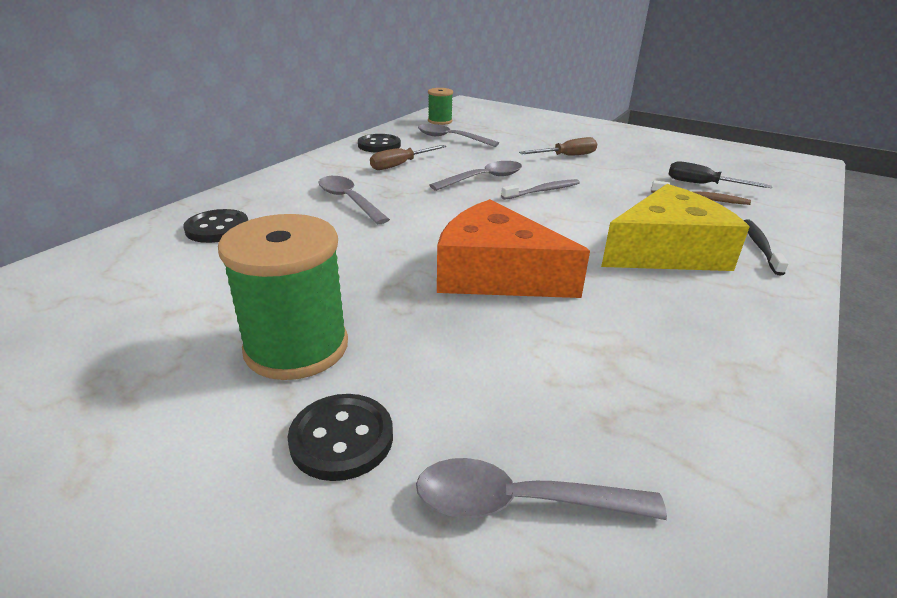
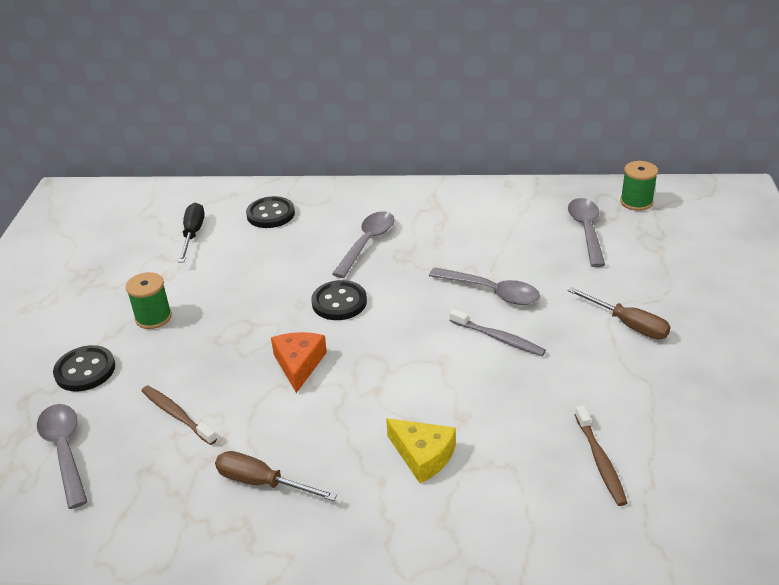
camera: 65 degrees right, 5 degrees up
(296, 347) = (153, 317): green spool -> green spool, size x0.54
(379, 145) = (511, 200): black button -> black button (339, 302)
(400, 165) = (473, 233): brown screwdriver -> brown screwdriver (262, 482)
(495, 274) = (299, 364): orange cheese -> orange cheese, size x0.53
(516, 371) = (177, 415): none -> brown toothbrush
(666, 251) = (423, 455): yellow cheese -> yellow cheese, size x0.53
(703, 184) = (654, 456): black screwdriver -> black screwdriver (193, 234)
(760, 246) = (495, 526): black toothbrush -> none

